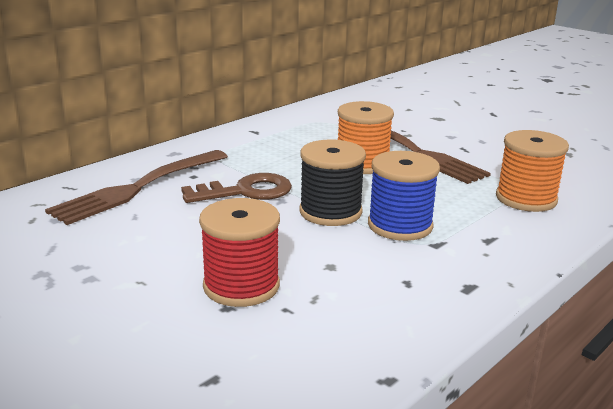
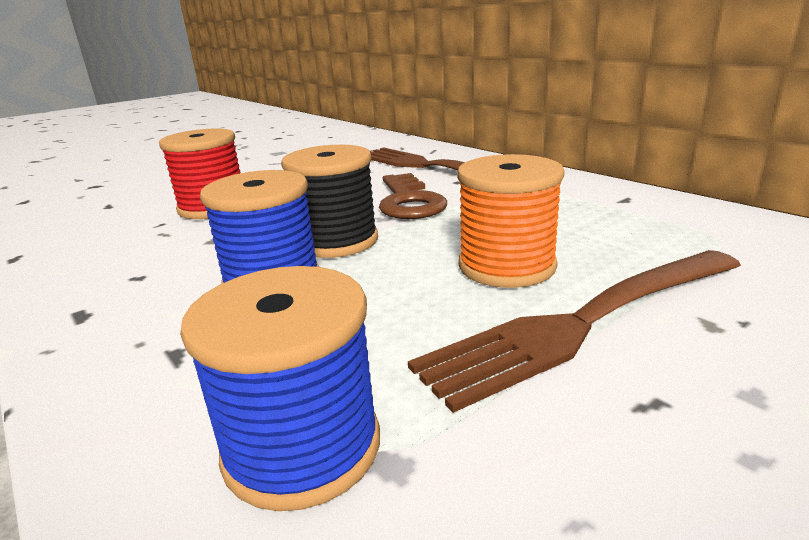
camera: 100 degrees right, 0 degrees up
(526, 199) = (302, 446): orange spool -> blue spool

